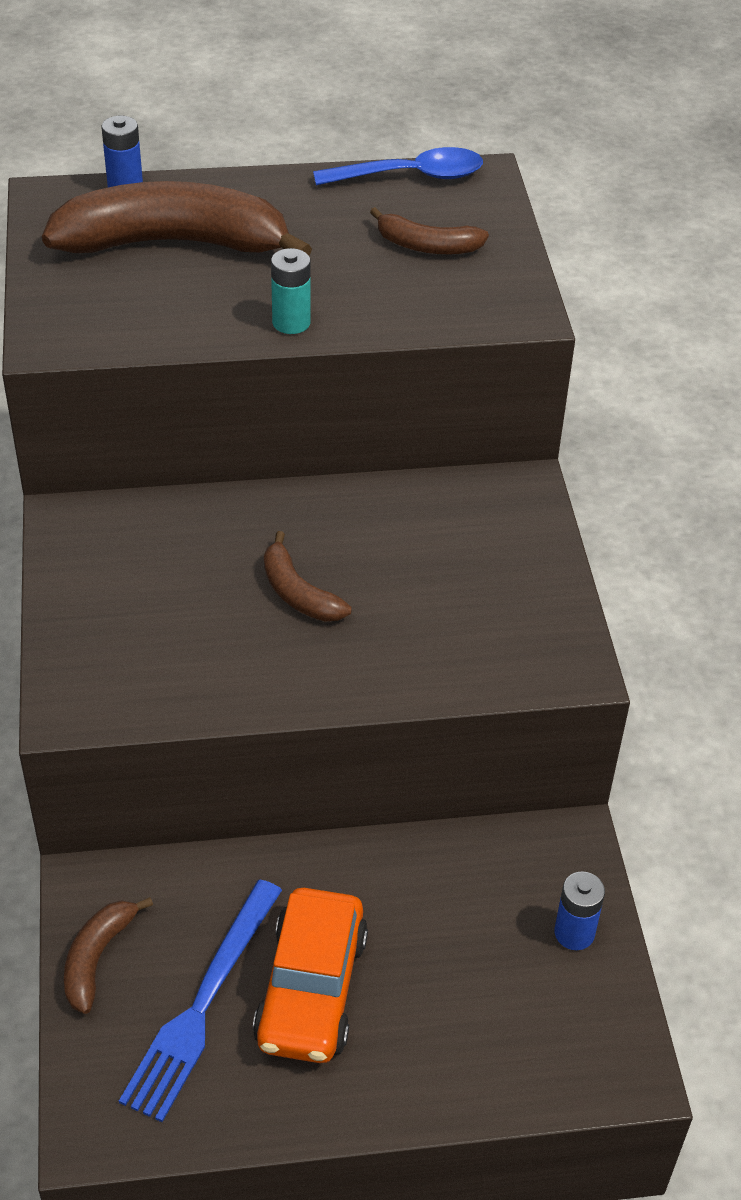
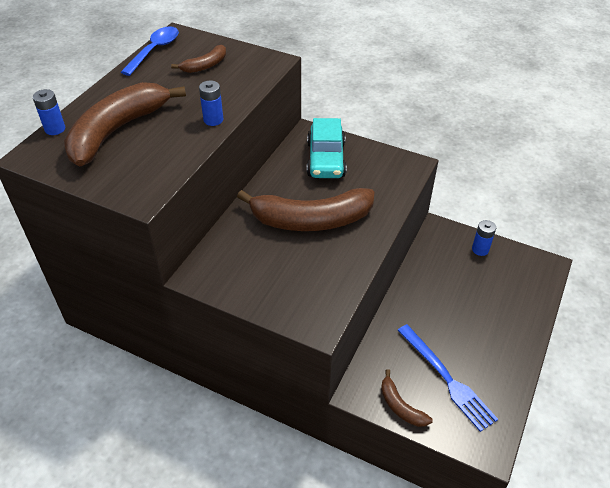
camera: 55 degrees left, 0 degrees up
(291, 322) = (213, 120): turquoise battery -> blue battery
(298, 593) = (311, 220): brown banana -> brown banana, size x2.11
(311, 989) = (460, 339): orange car -> none
(471, 542) = (326, 159): none -> turquoise car

